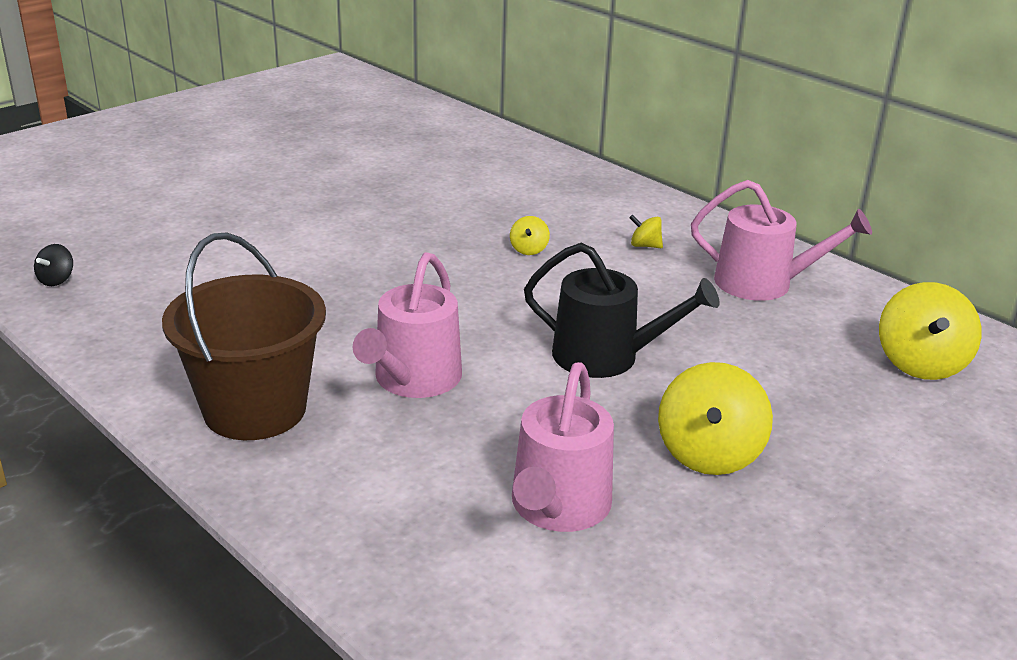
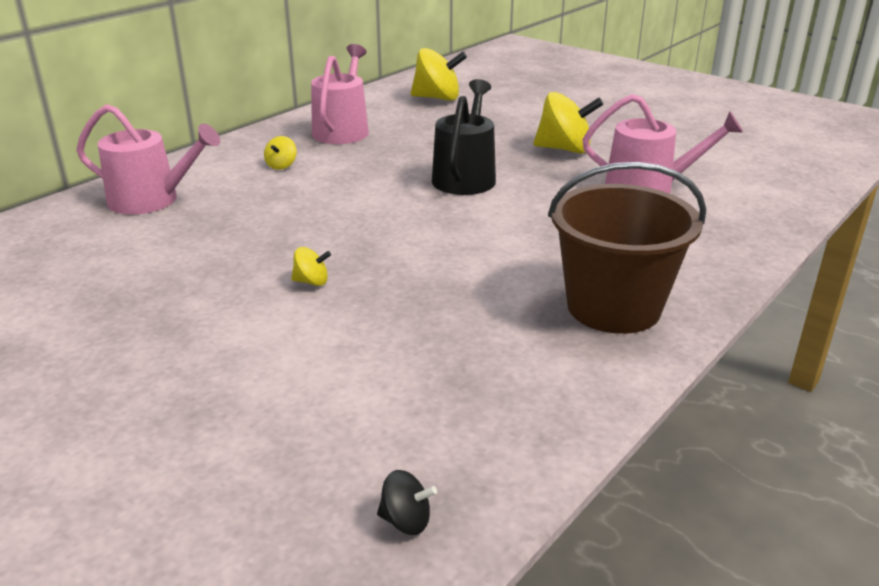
camera: 95 degrees left, 0 degrees up
(414, 379) = (531, 243): pink watering can -> pink watering can (151, 200)
(529, 249) = (291, 210): yellow spinning top -> yellow spinning top (311, 282)

